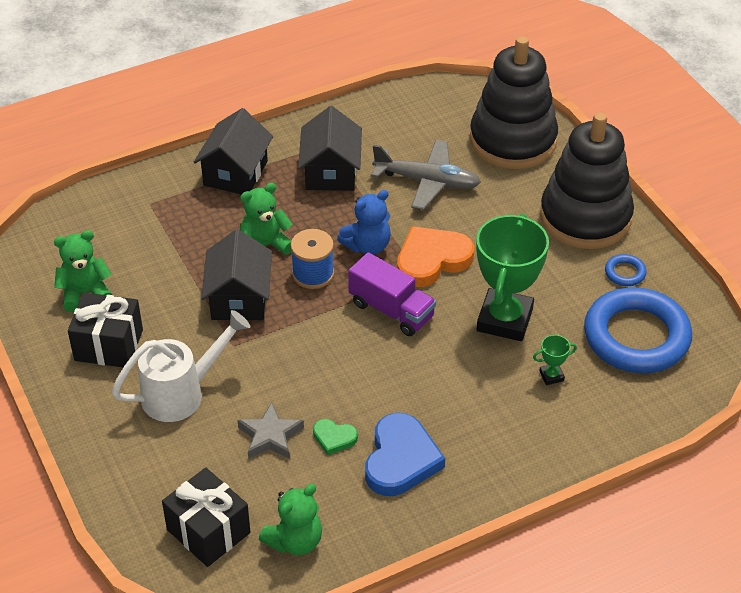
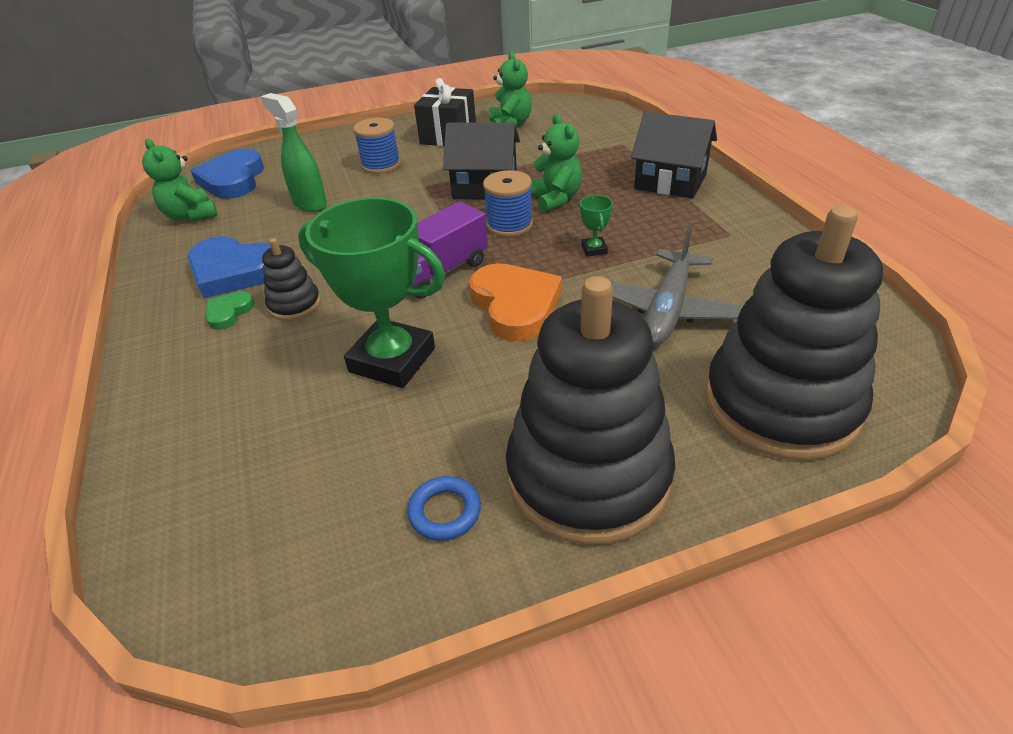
camera: 100 degrees right, 5 degrees down
(181, 393) = (381, 165): white watering can -> blue spool
(208, 531) = (233, 179): black gift -> blue heart
(270, 436) = (309, 204): grey star -> green spray bottle
(331, 172) = (679, 237): black house -> none
(334, 438) = (286, 235): green heart -> green heart (229, 312)
(367, 246) = (548, 259): blue teddy bear -> none
(446, 397) = (294, 305): none -> black stacking toy
(551, 376) = (277, 394): green trophy -> green trophy (594, 249)
(636, 337) = (301, 503): blue ring -> none

